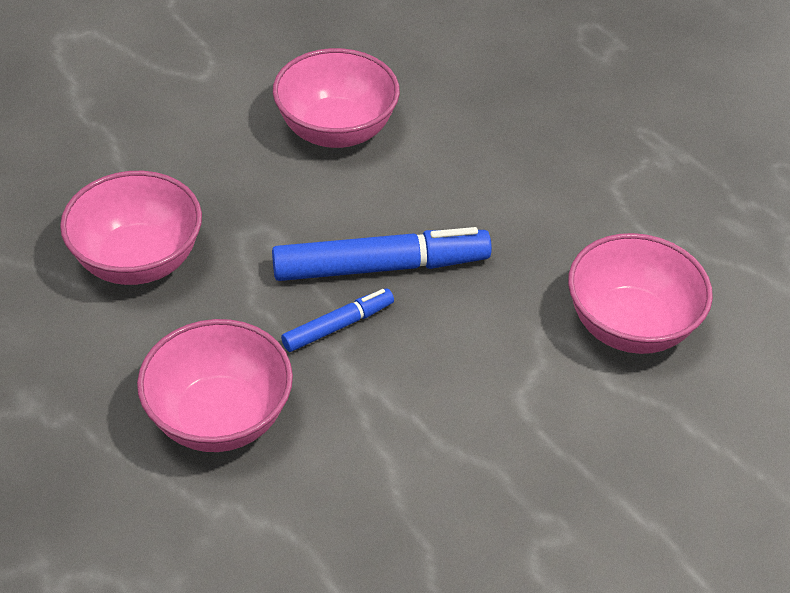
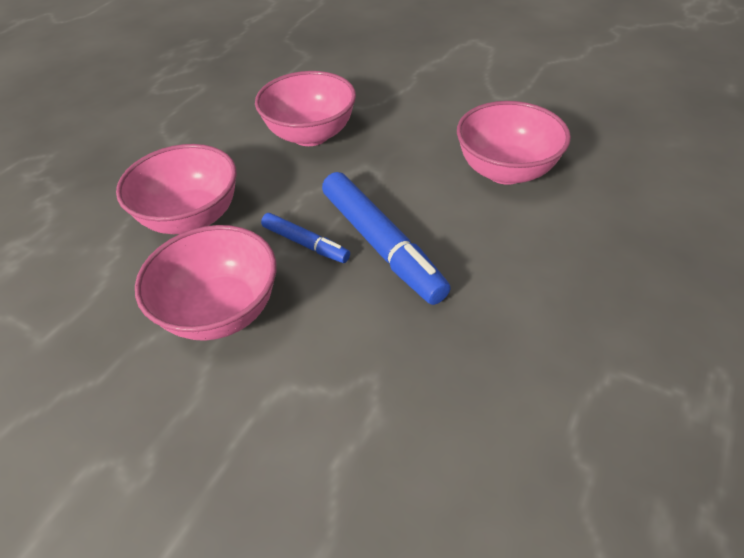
camera: 70 degrees right, 0 degrees up
(630, 326) = (425, 455): pink bowl -> pink bowl (221, 311)

